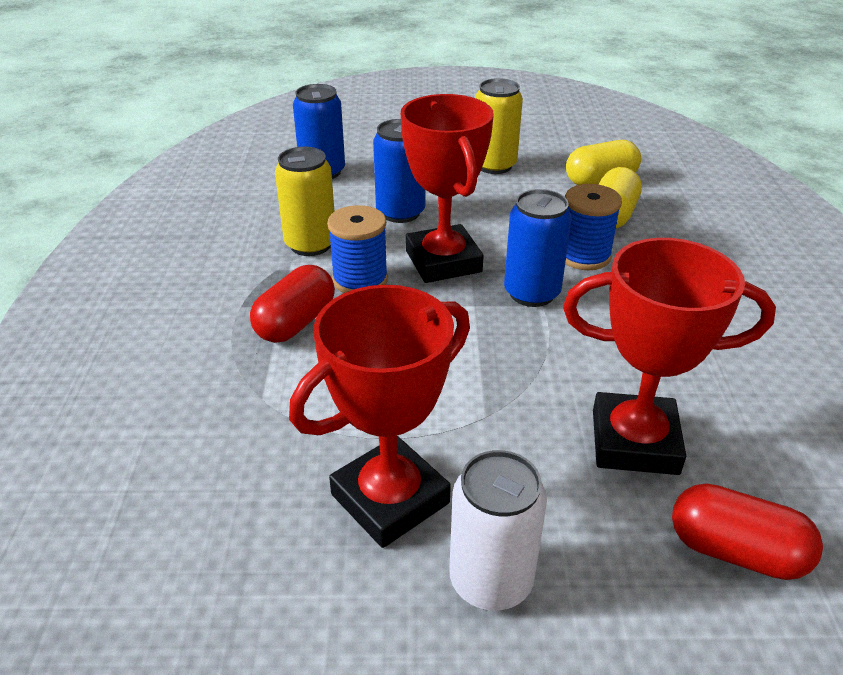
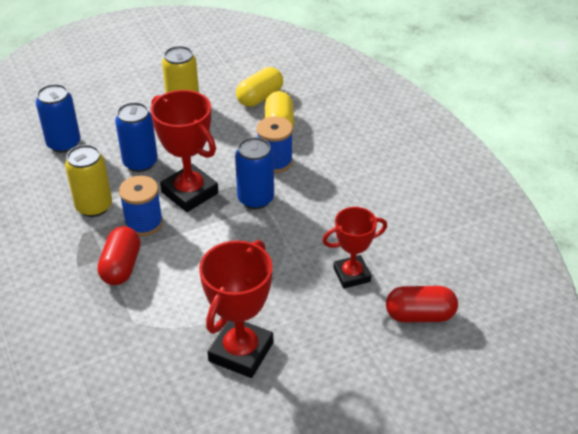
camera: 25 degrees left, 5 degrees up
(491, 580) = (313, 373): white can -> none
(634, 442) = (351, 275): red trophy -> red trophy, size x0.65

